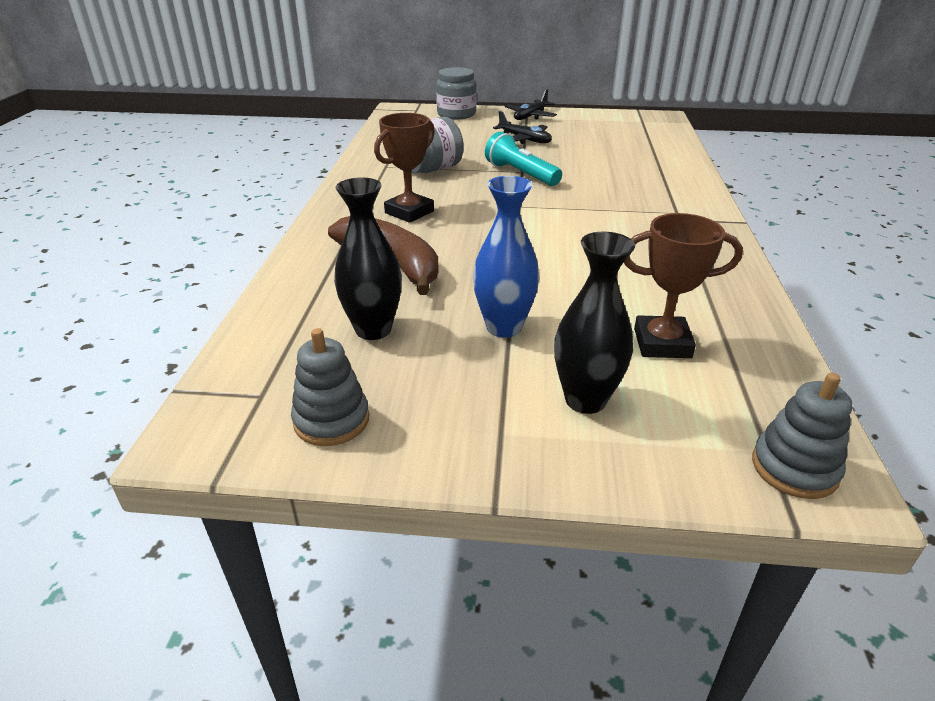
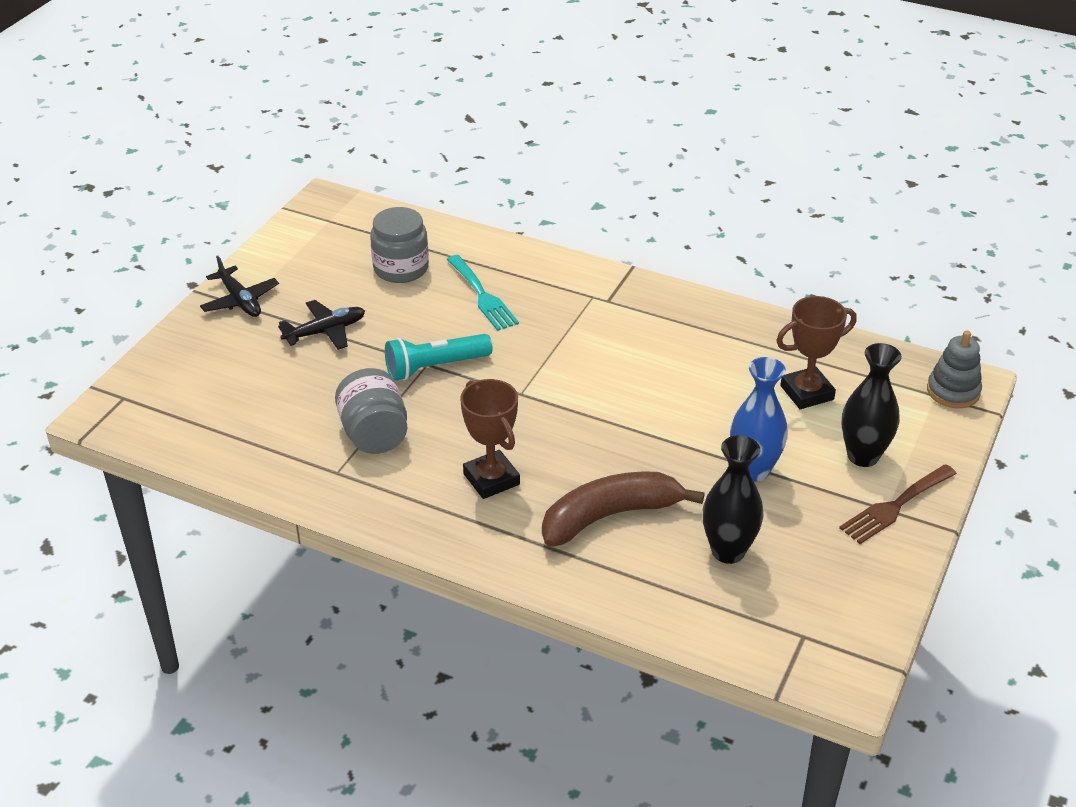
camera: 70 degrees left, 5 degrees up
(331, 420) = (848, 596): grey stacking toy -> none
(456, 114) = (177, 363): grey jar -> grey jar (401, 268)
(509, 439) = (895, 506): none -> brown fork
(622, 175) = (483, 296): none -> turquoise fork
(662, 343) = (807, 393): brown trophy -> brown trophy turned 45 degrees clockwise

